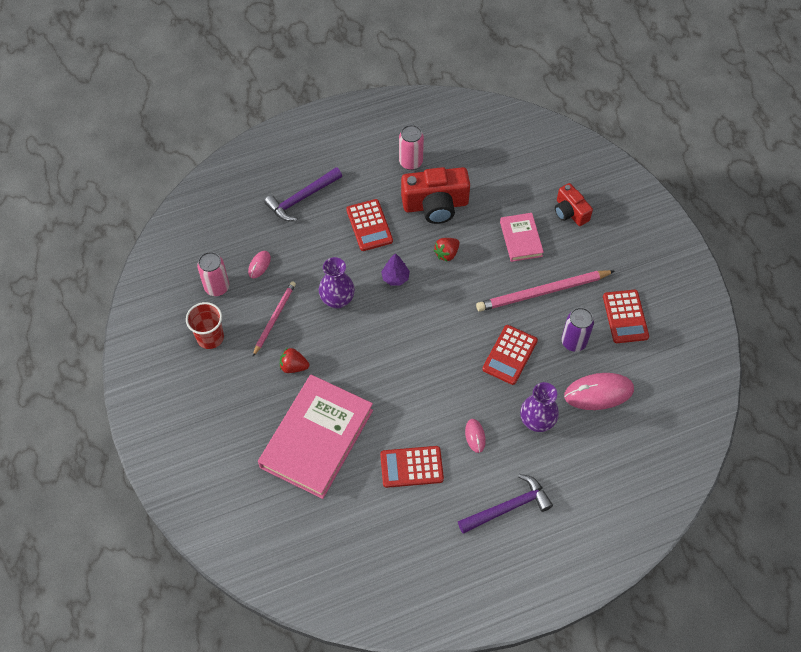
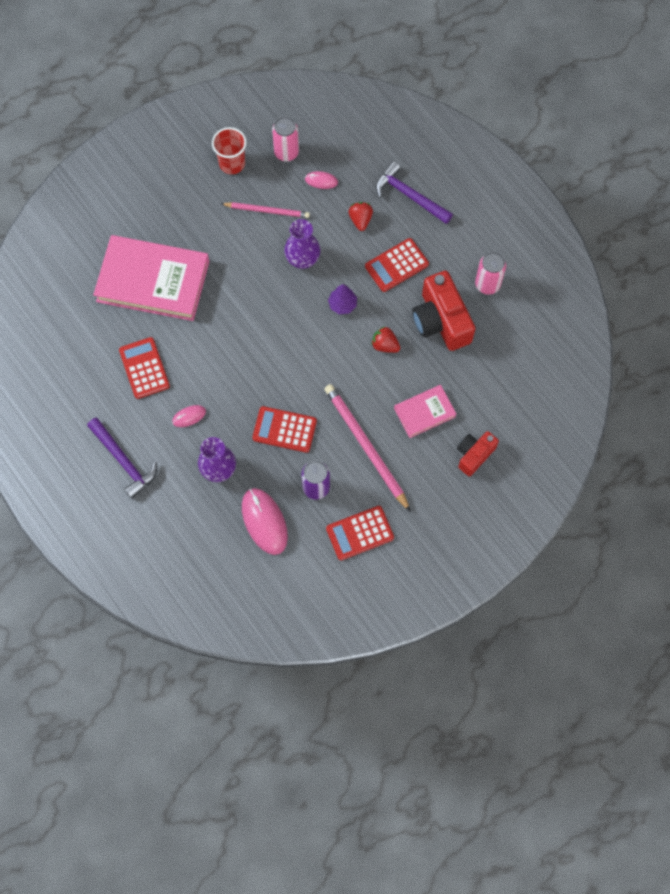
camera: 75 degrees right, 10 degrees up
(293, 366) = (221, 241): red strawberry -> red strawberry (360, 220)

